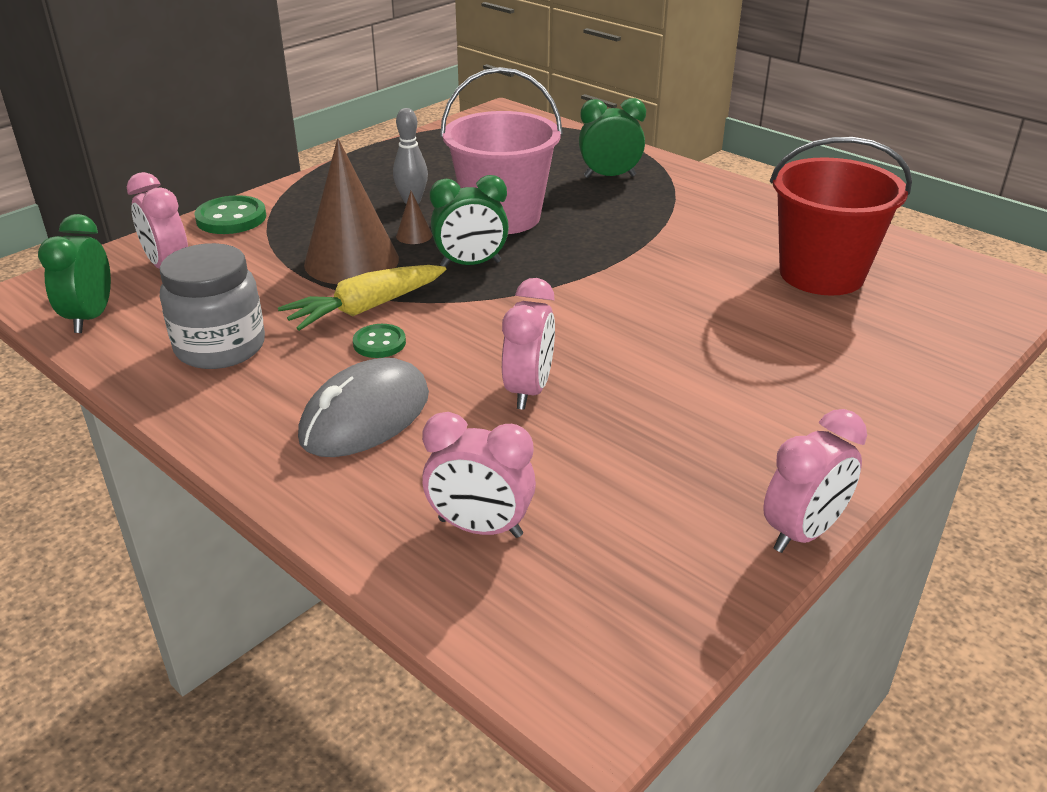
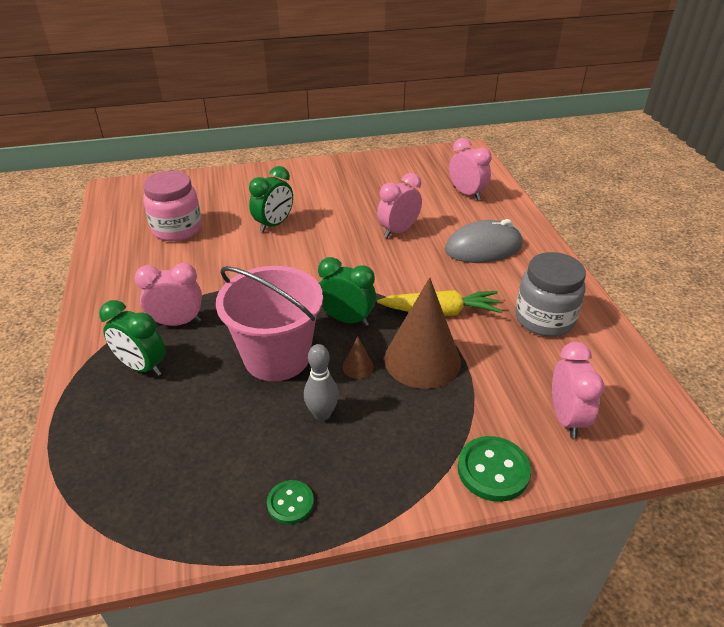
camera: 145 degrees left, 5 degrees up
(90, 318) = (632, 384): green clock -> green clock (274, 224)
(379, 343) = (449, 284): green button -> green button (290, 503)
(802, 533) = (361, 157): pink clock -> pink clock (177, 322)
(821, 274) = (177, 229): red bucket -> pink jar

